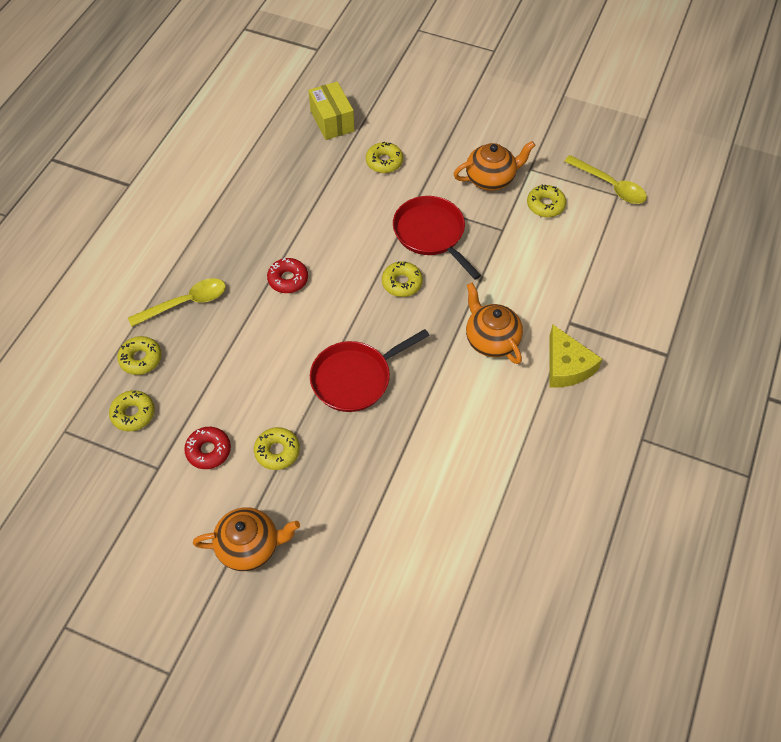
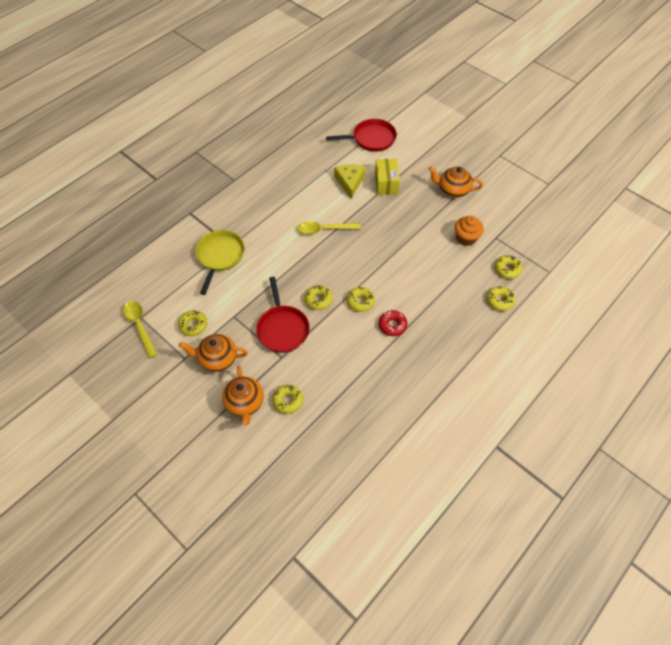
camera: 160 degrees left, 0 degrees up
(186, 303) = (465, 330): yellow spoon -> yellow spoon (324, 230)
(208, 451) = (466, 238): red donut -> orange cupcake
(277, 451) = (427, 227): yellow donut -> yellow donut (360, 301)
(332, 121) = (312, 458): yellow box -> yellow box (386, 183)
(355, 378) = (371, 251): red pan -> red pan (371, 139)
(491, 340) = (282, 249): orange teapot -> orange teapot (245, 403)
(566, 366) = (248, 223): yellow cheese -> yellow cheese (349, 182)
(573, 301) = (220, 256): none -> yellow pan

